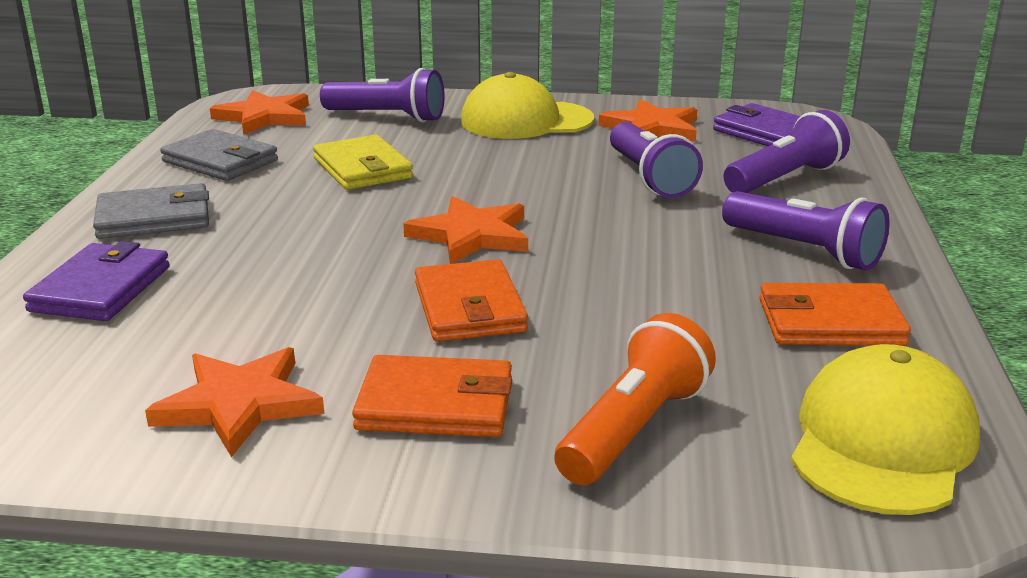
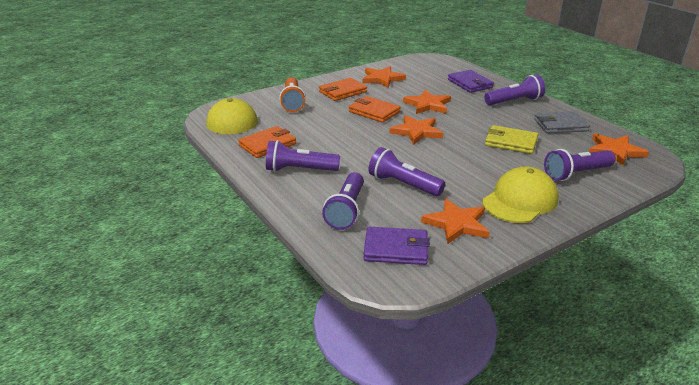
camera: 140 degrees right, 5 degrees up
(154, 218) = (514, 101): grey wallet -> purple flashlight
(322, 277) = (428, 105): none -> orange star

